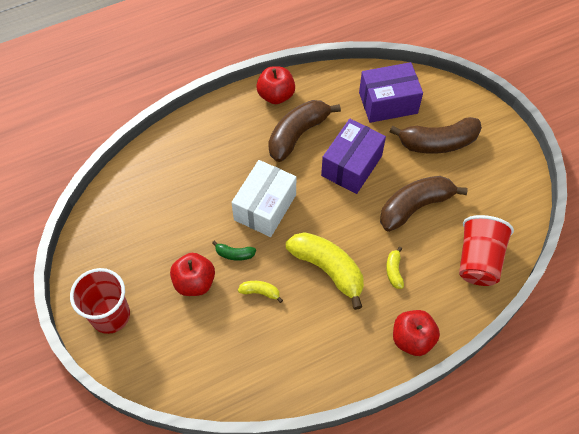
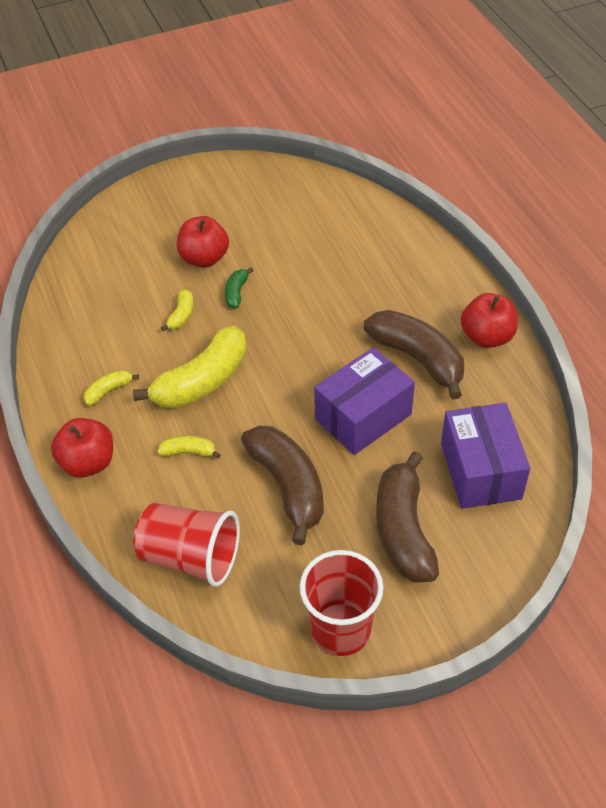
camera: 95 degrees right, 10 degrees down
(110, 315) = (176, 195): red cup -> red cup (340, 629)
(265, 207) = (301, 322): white box -> none
(342, 336) = (108, 391): none -> yellow banana
(351, 165) = (363, 416): purple box -> purple box turned 75 degrees counterclockwise

